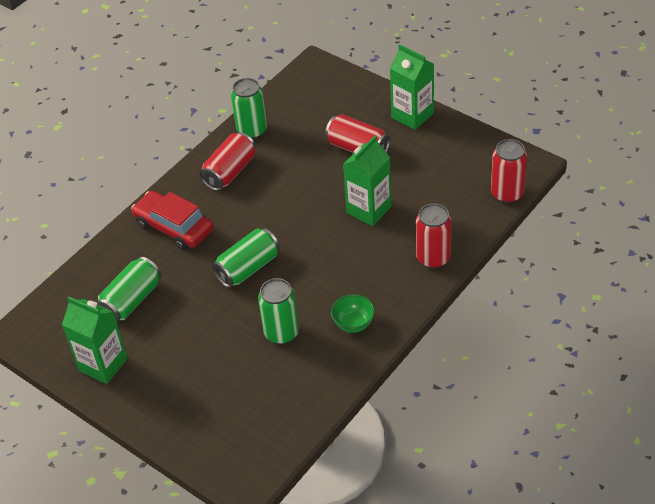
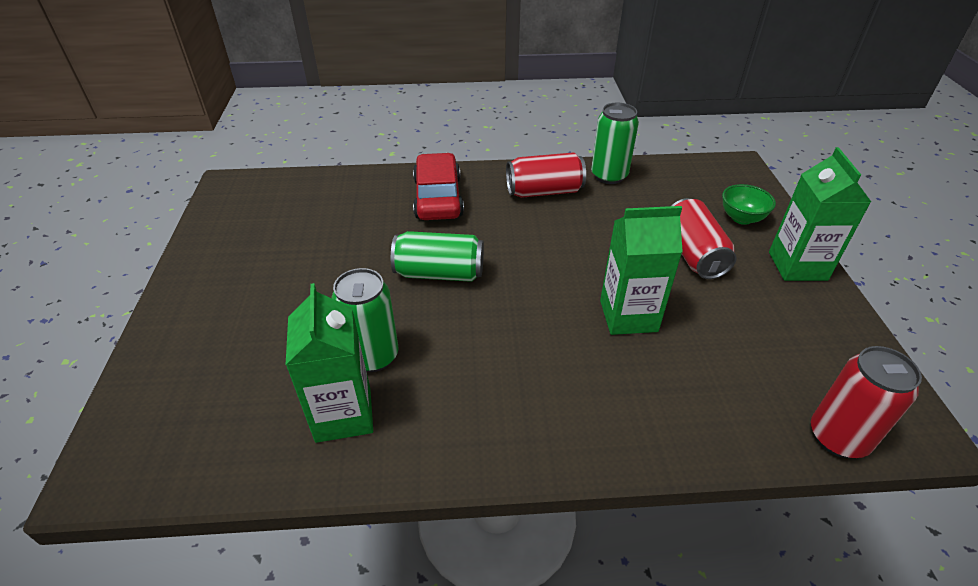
camera: 45 degrees right, 5 degrees down
(103, 364) = (222, 251): green carton -> green carton (343, 414)
(131, 300) = (322, 223): green can -> none
(353, 324) = (446, 416): green bowl -> green bowl (741, 218)
(433, 258) = (636, 429): red can -> none

